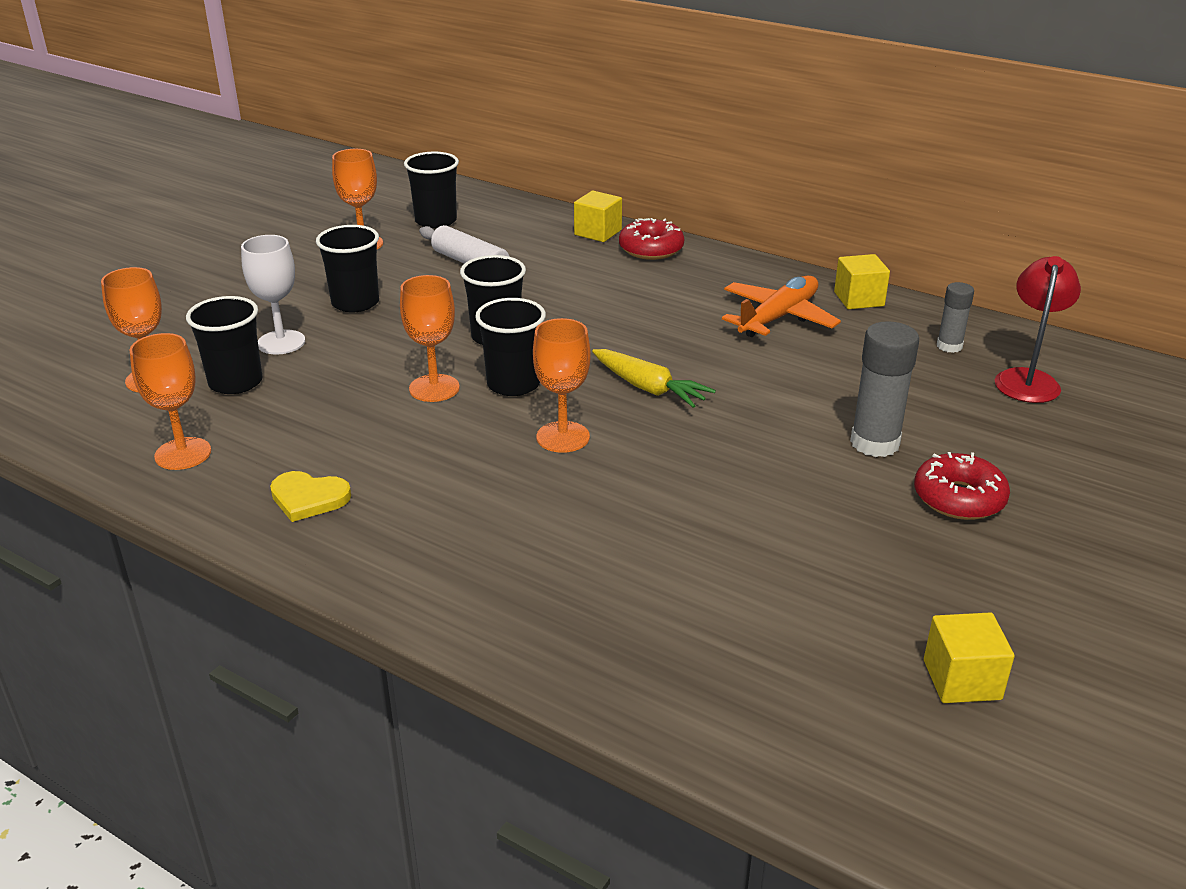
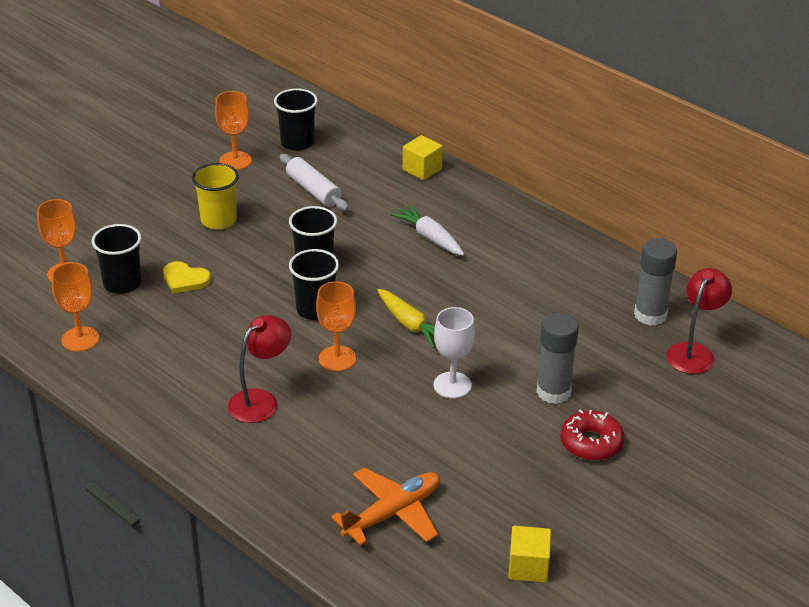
camera: 10 degrees right, 5 degrees up
(281, 342) = (159, 251): white goblet -> white goblet (452, 385)
(308, 498) = (157, 385): yellow heart -> yellow heart (185, 279)
(355, 303) = (218, 220): black cup -> yellow cup
(434, 388) = (258, 306): orange goblet -> none
(469, 500) = (261, 400): none -> red lamp
(634, 295) = (429, 237): none -> white carrot
(651, 249) = (458, 192): red donut -> none
(778, 317) = (532, 272): orange plane -> orange plane (393, 513)
(859, 299) = (602, 261): yellow cube -> none
(949, 346) = (650, 315): grey glue stick -> grey glue stick, size x1.69

